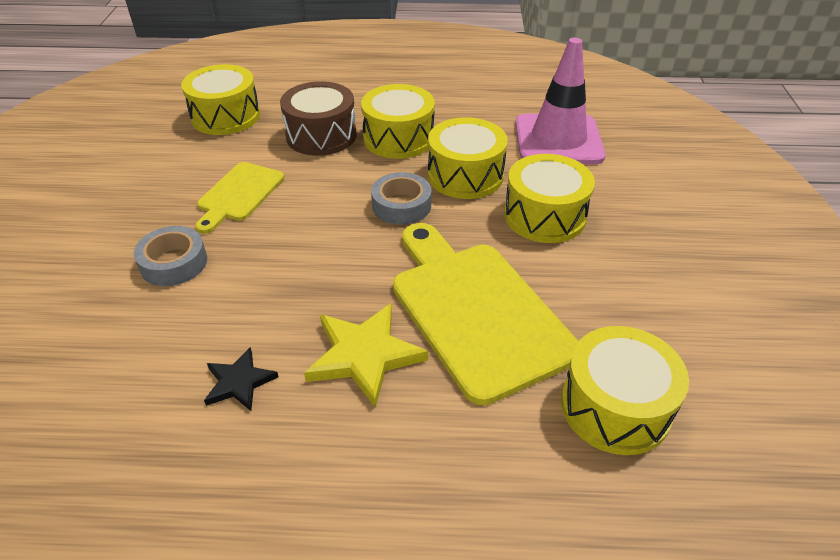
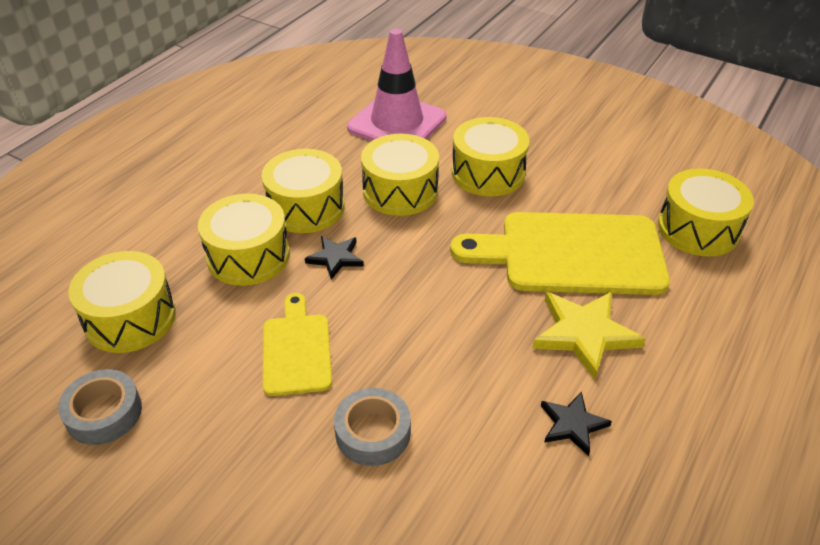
camera: 60 degrees left, 0 degrees up
(238, 194) = (297, 349): yellow cutting board -> yellow cutting board turned 150 degrees counterclockwise
(321, 135) = (248, 256): brown drum -> yellow drum
(351, 174) = (335, 258): none -> black star
(401, 205) = (410, 244): grey tape -> grey tape (104, 413)

